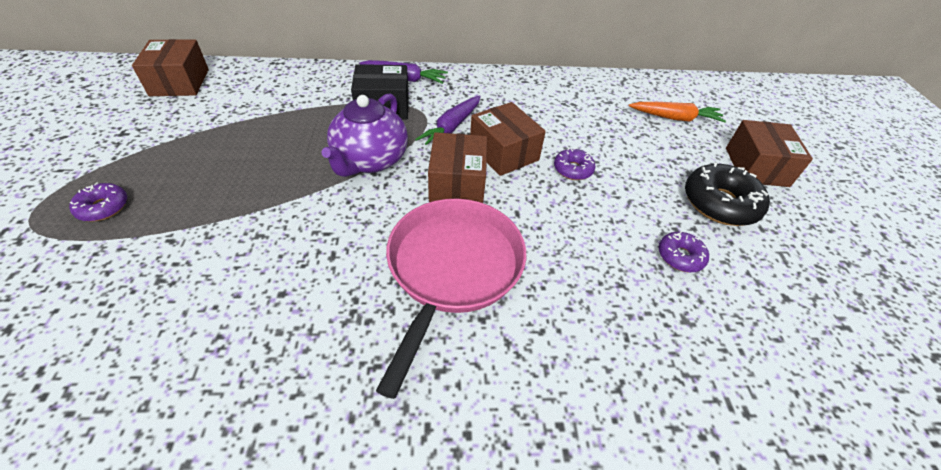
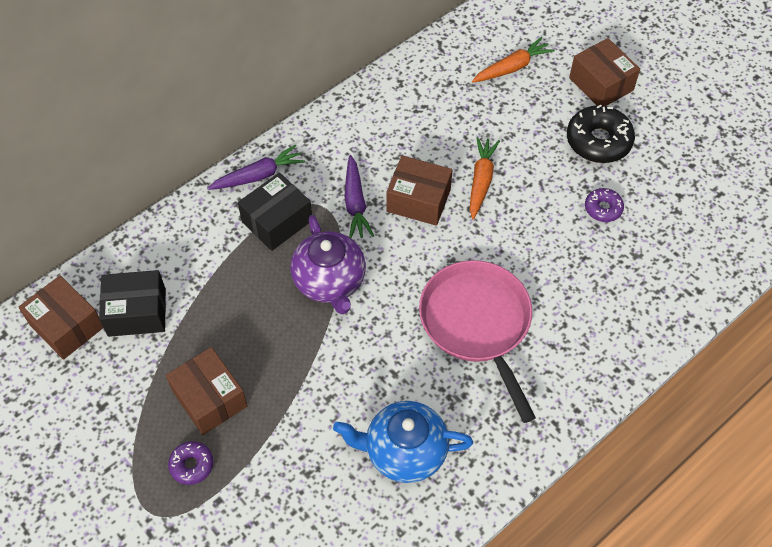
camera: 35 degrees left, 10 degrees up
(226, 100) = (137, 312): none -> black box
(252, 328) = (404, 451): none -> blue teapot
(457, 183) = (414, 254): brown box -> brown box (210, 398)
(573, 169) = (481, 181): purple donut -> orange carrot

